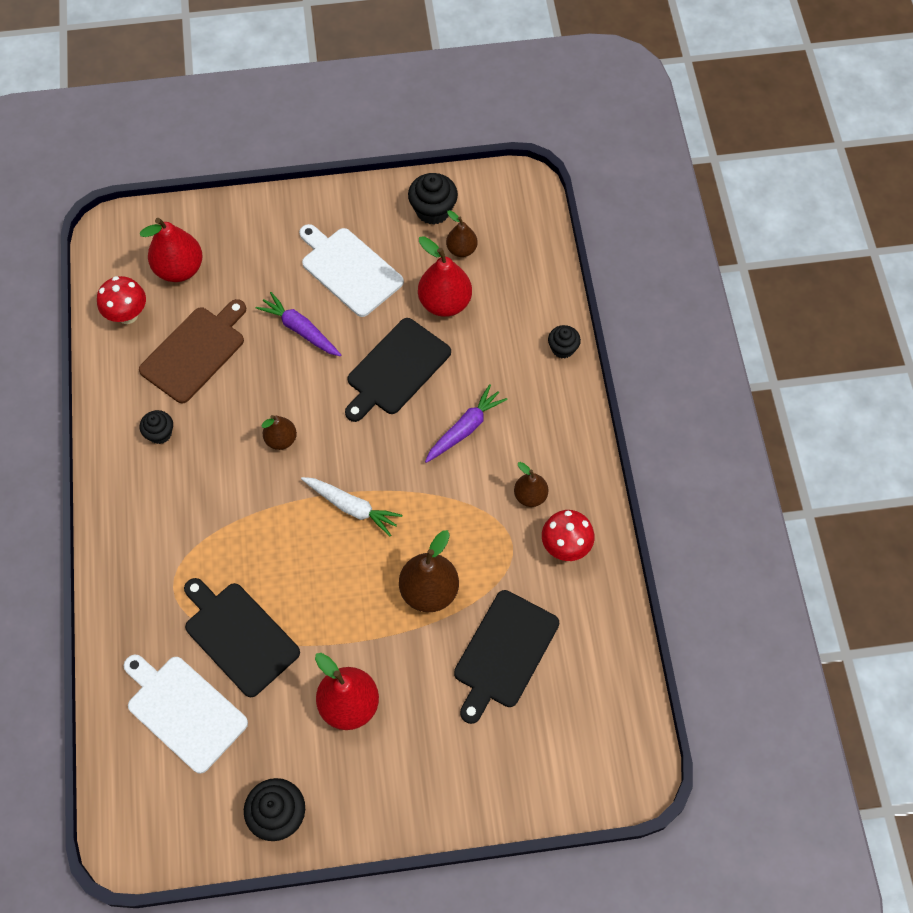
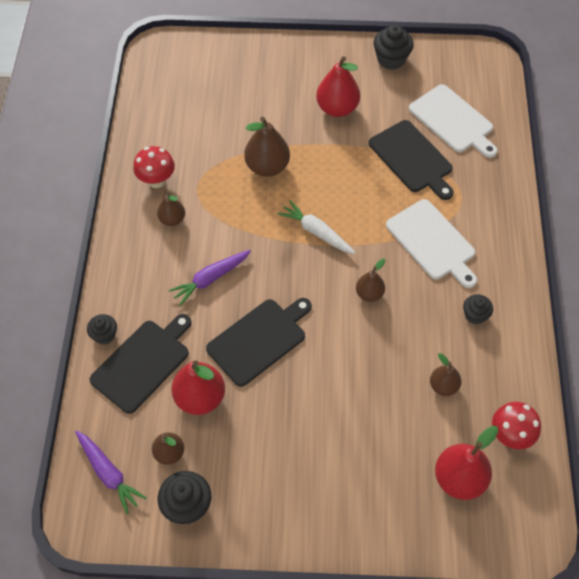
camera: 170 degrees left, 5 degrees down
(195, 352) = (443, 386): brown cutting board -> brown pear
(300, 330) = (342, 392): purple carrot -> purple carrot (108, 473)
(349, 270) = (286, 449): white cutting board -> white cutting board (432, 242)
(504, 652) = (222, 122): black cutting board -> black cutting board (143, 363)

